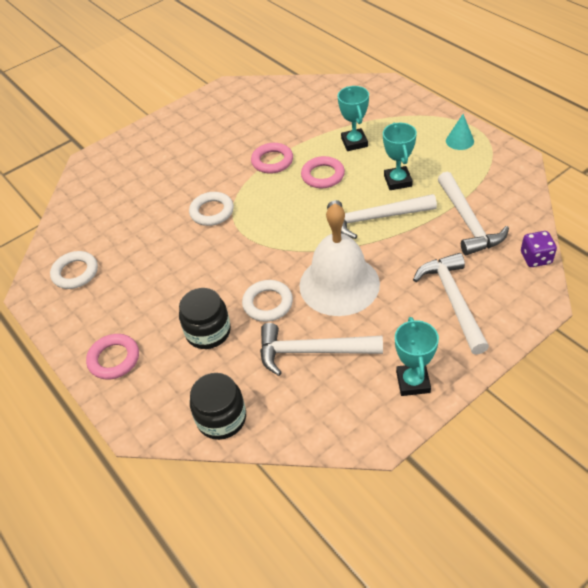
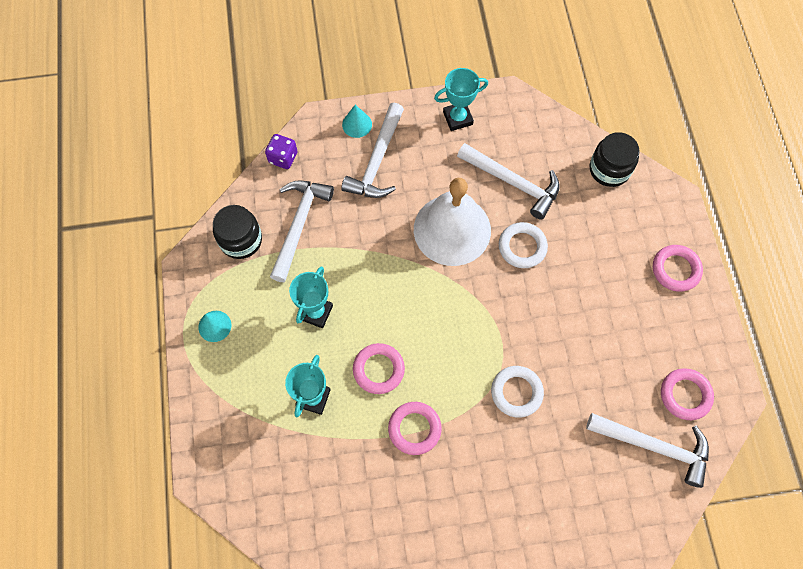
camera: 155 degrees left, 20 degrees up
(75, 273) = (685, 395): white ring -> pink ring
(208, 332) = (585, 249): black jar -> black jar (241, 240)
(375, 218) = (371, 280): white hammer -> white hammer (654, 447)
(413, 382) = (457, 118): turquoise trophy -> turquoise trophy turned 45 degrees clockwise
(503, 320) = (357, 124): none -> turquoise cone

